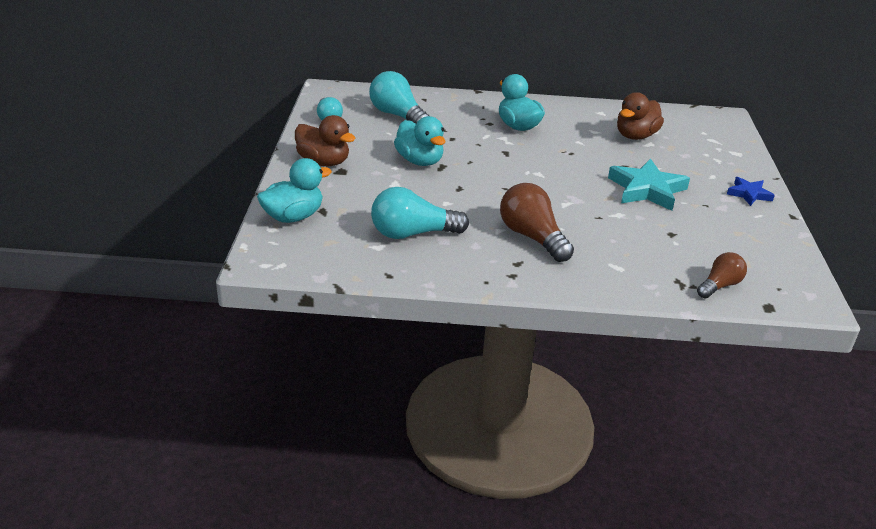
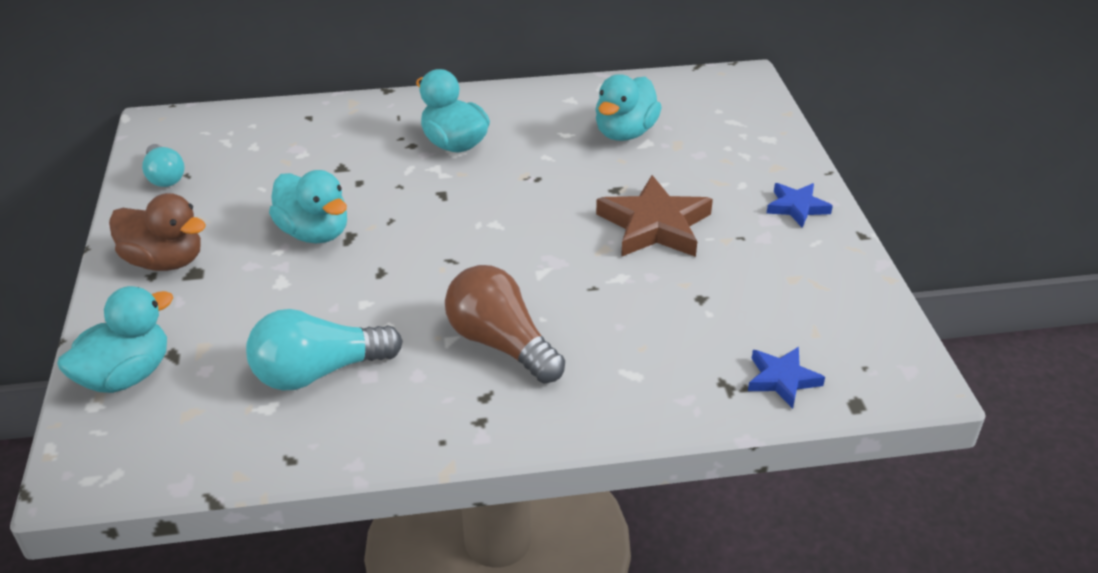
camera: 10 degrees left, 5 degrees up
(397, 115) = (271, 154): turquoise light bulb -> none
(635, 136) = (625, 133): brown duck -> turquoise duck
(647, 190) = (654, 225): turquoise star -> brown star
(719, 285) = (782, 379): brown light bulb -> blue star

